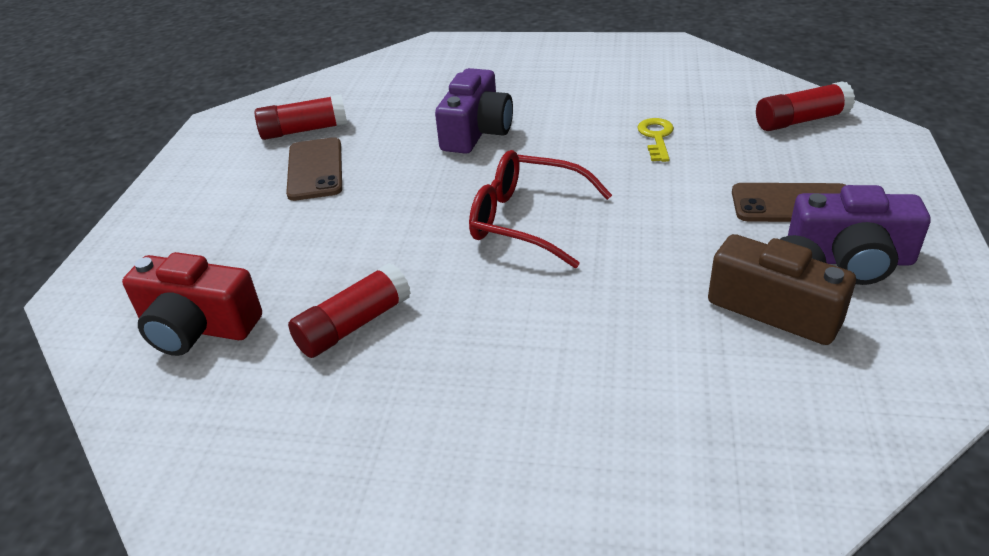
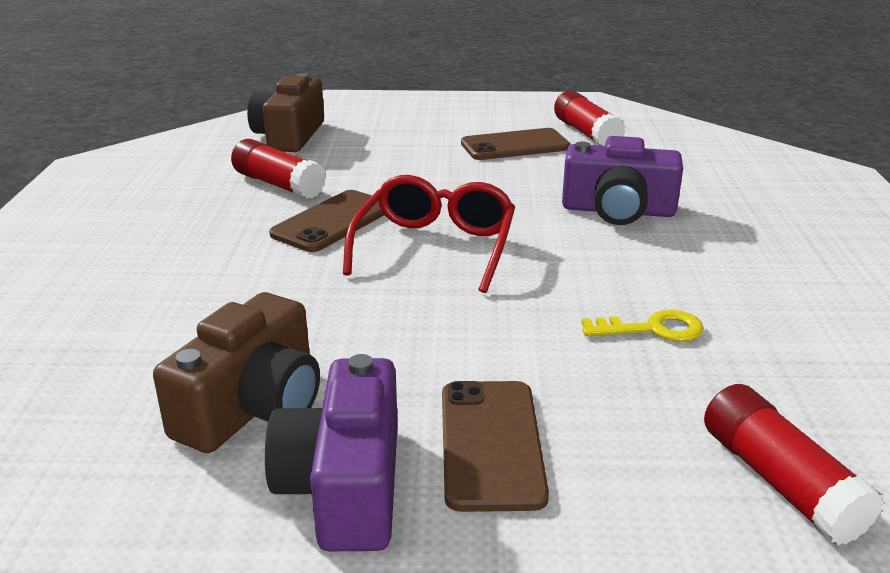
camera: 80 degrees right, 10 degrees down
(197, 327) = (289, 136): red camera -> brown camera
(462, 280) = (333, 221): none -> brown phone

